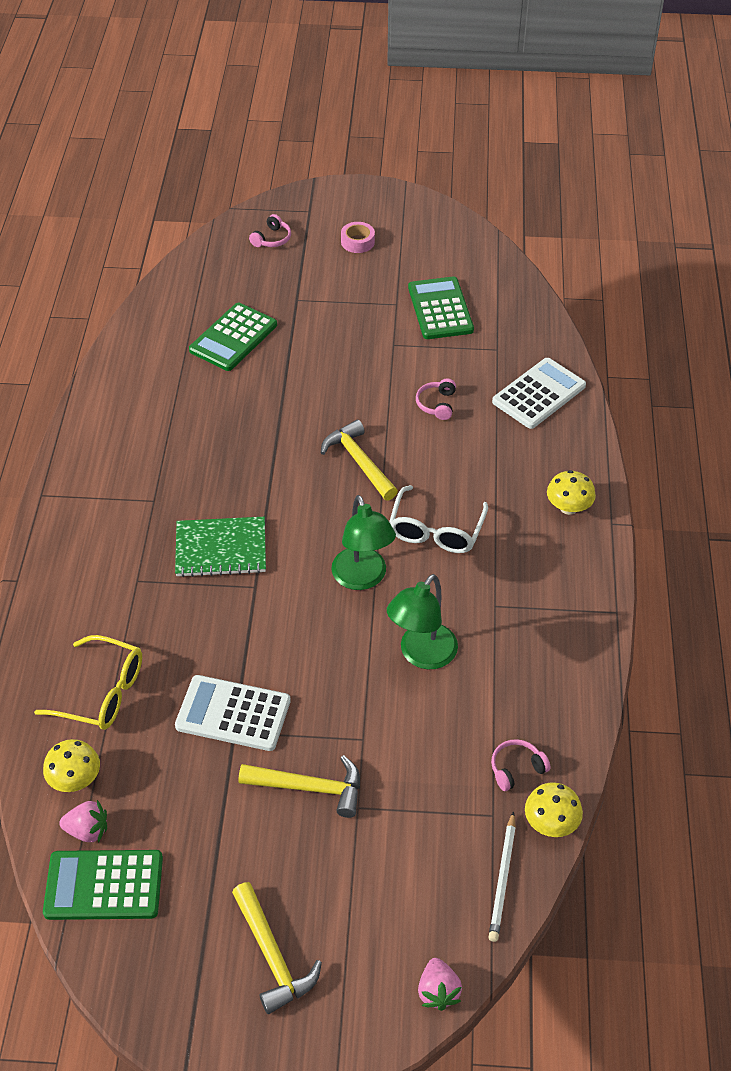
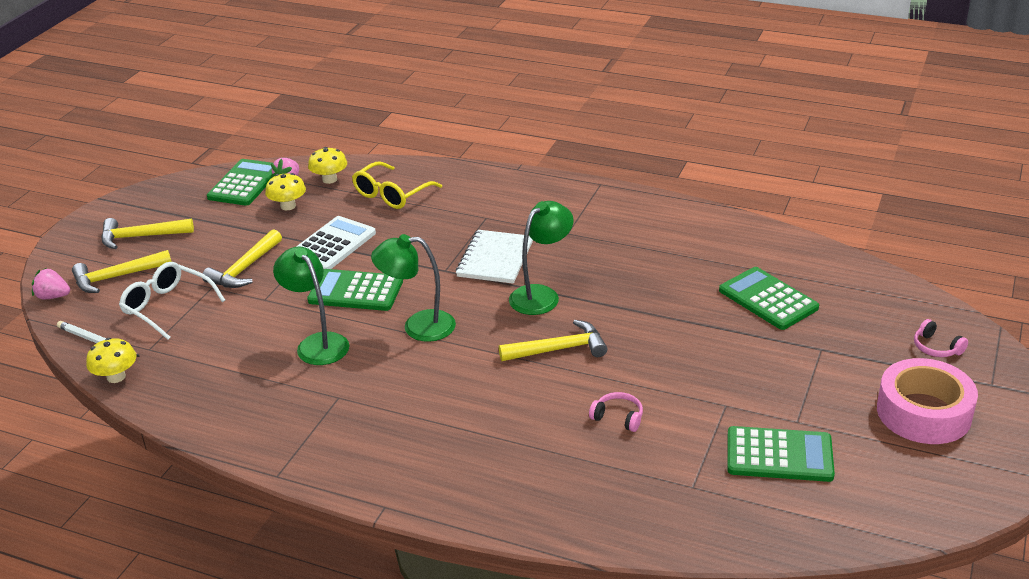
camera: 110 degrees right, 15 degrees down
(221, 549) = (495, 259): green notebook -> white notebook
(276, 495) = (541, 295): none -> green lamp
(319, 655) = (355, 291): none -> green calculator
(357, 242) = (923, 412): pink tape -> pink tape, size x2.12
(372, 933) = (117, 277): none -> yellow hammer
(436, 530) = (447, 380): white glasses -> white glasses (167, 307)
(516, 769) = (175, 370): pink headphones -> none
(539, 394) = (603, 502): white calculator -> none
(568, 507) = (424, 479): yellow mushroom -> yellow mushroom (288, 206)

